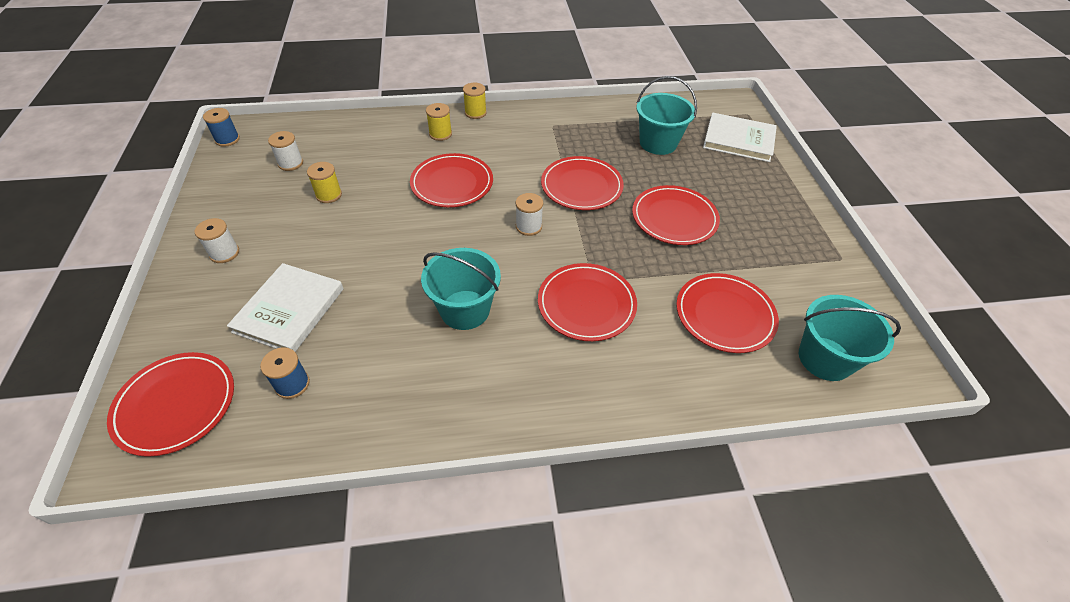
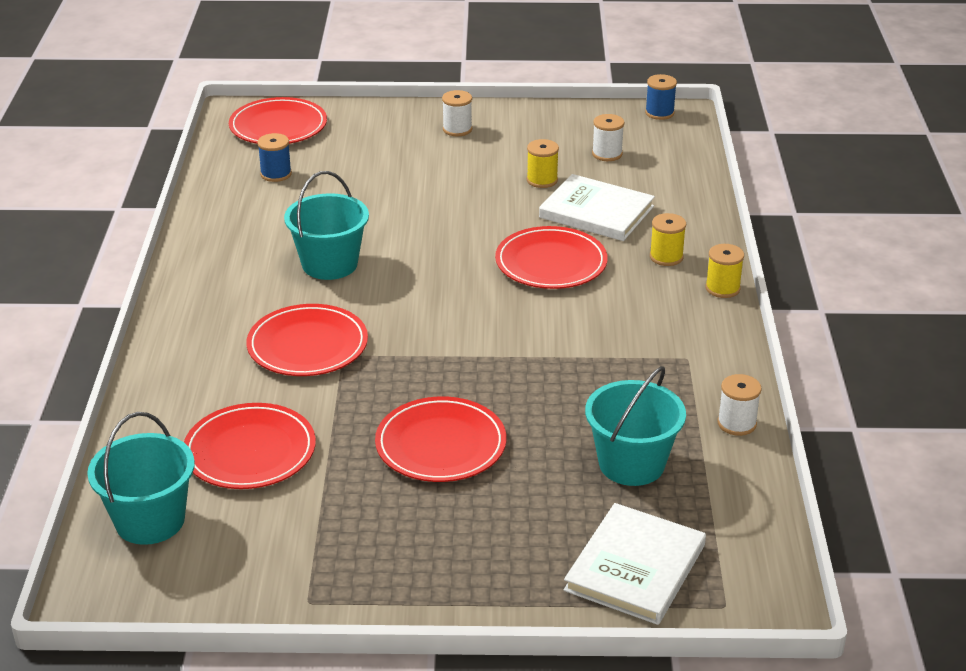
camera: 100 degrees right, 15 degrees down
(289, 310) = (366, 167): white book -> white book (596, 212)
(528, 226) = (453, 316): white spool -> white spool (736, 423)
(581, 186) = (528, 368): red plate -> none

